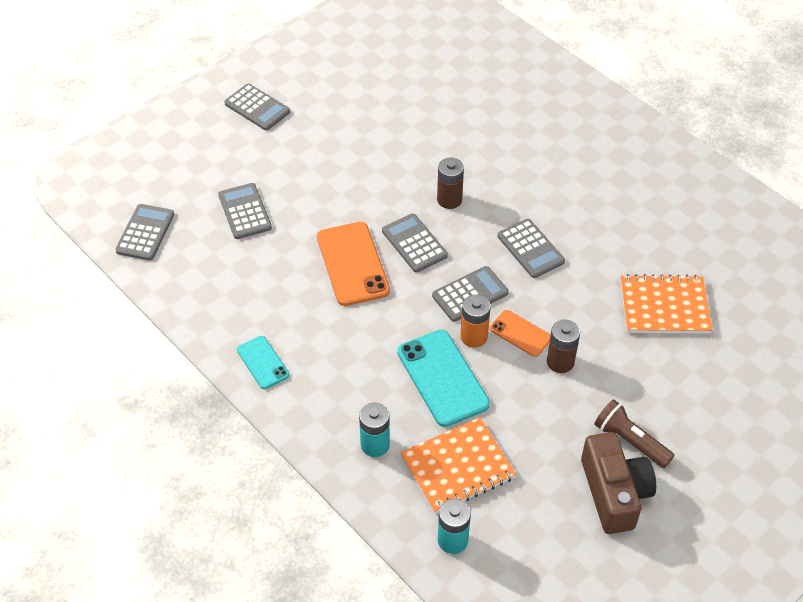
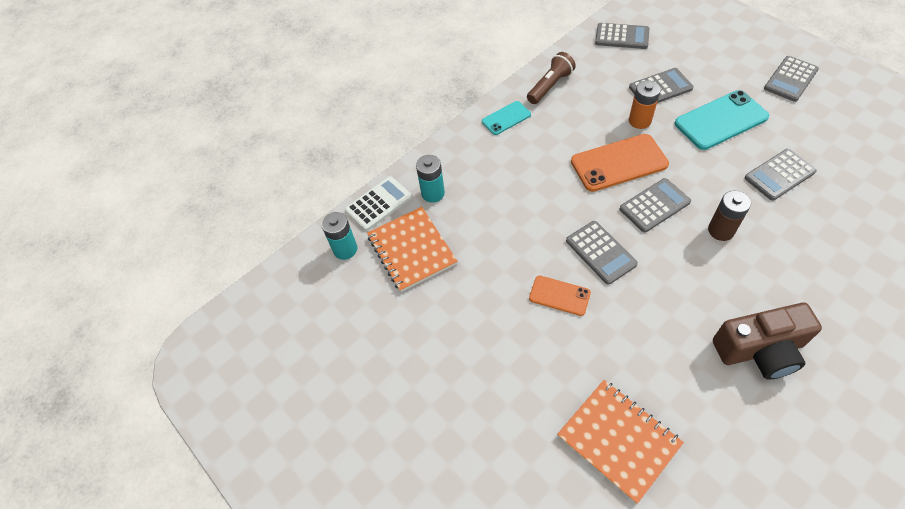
camera: 95 degrees right, 5 degrees up
(385, 505) = (378, 204): none -> white calculator
(442, 378) = (501, 235): turquoise phone -> turquoise phone (720, 120)
(474, 337) = (550, 257): orange battery -> orange battery (639, 121)
(520, 333) = (559, 295): orange phone -> orange phone turned 75 degrees clockwise
(530, 249) = (672, 304): grey calculator -> grey calculator (779, 175)
(560, 362) = (529, 330): brown battery -> none
(614, 493) = (383, 374): brown camera -> brown camera (760, 350)
(630, 441) = (439, 392): brown flashlight -> brown flashlight (550, 86)
(664, 306) = (618, 440): orange notebook -> orange notebook turned 45 degrees counterclockwise

